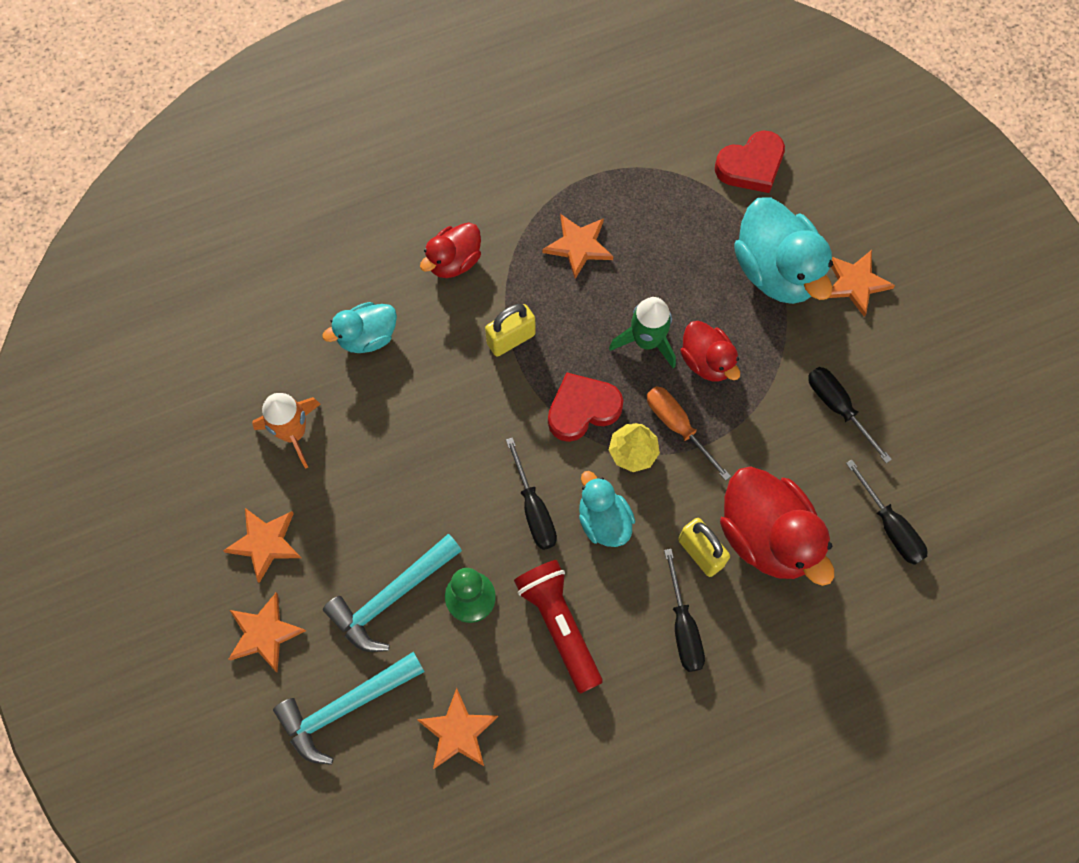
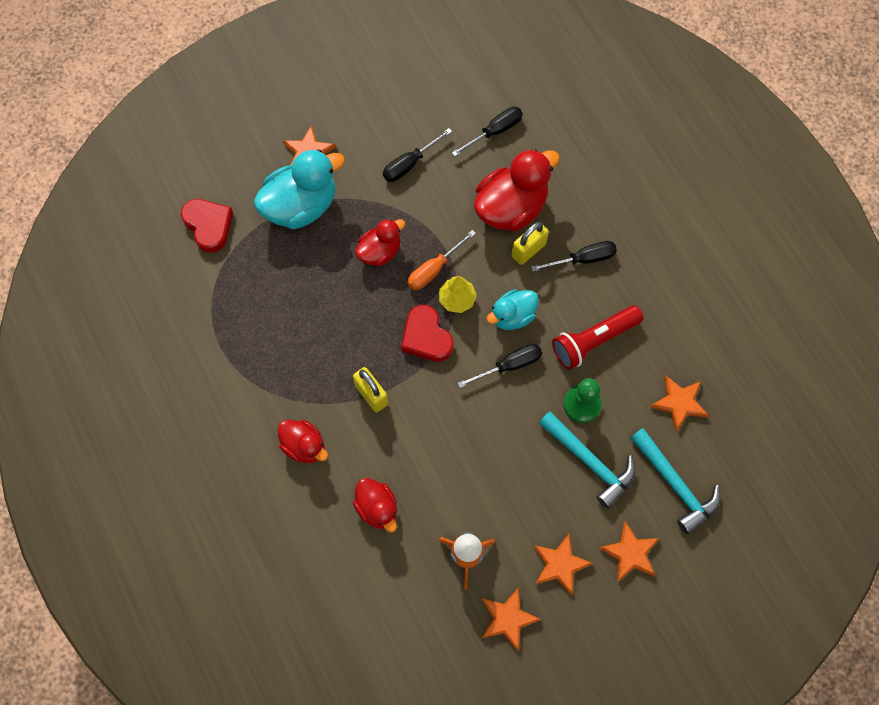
camera: 95 degrees left, 0 degrees up
(367, 337) = (377, 508): turquoise duck -> red duck
(578, 246) = (285, 350): orange star -> orange star (507, 619)
(646, 341) = (366, 294): green rocket -> none

